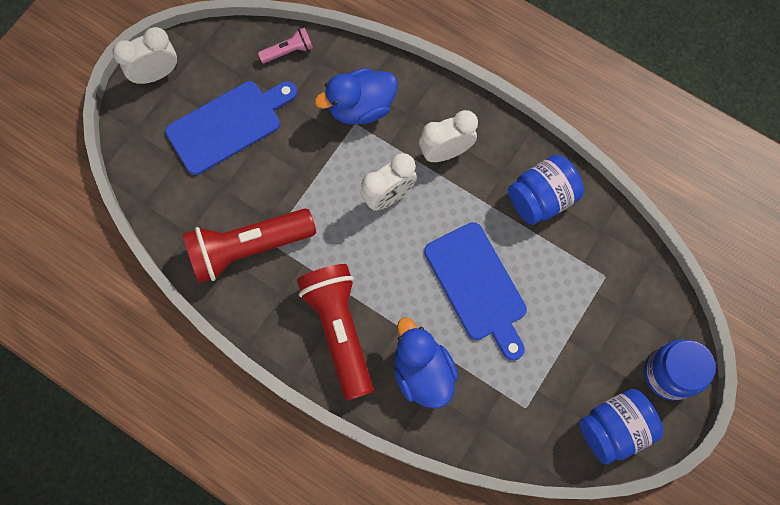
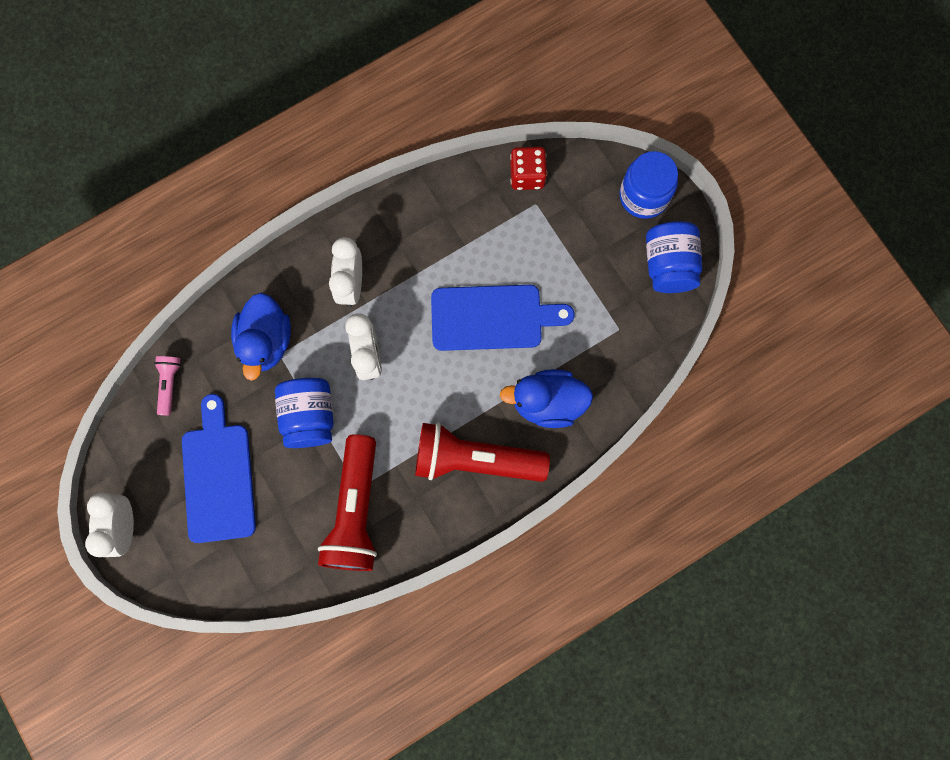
camera: 65 degrees left, 5 degrees up
(541, 198) = (438, 222): blue jar -> blue jar (309, 416)
(628, 256) = (527, 175): none -> red dice

